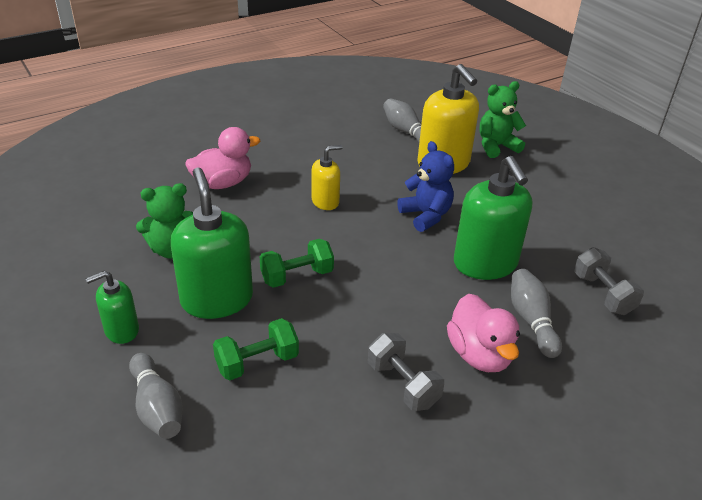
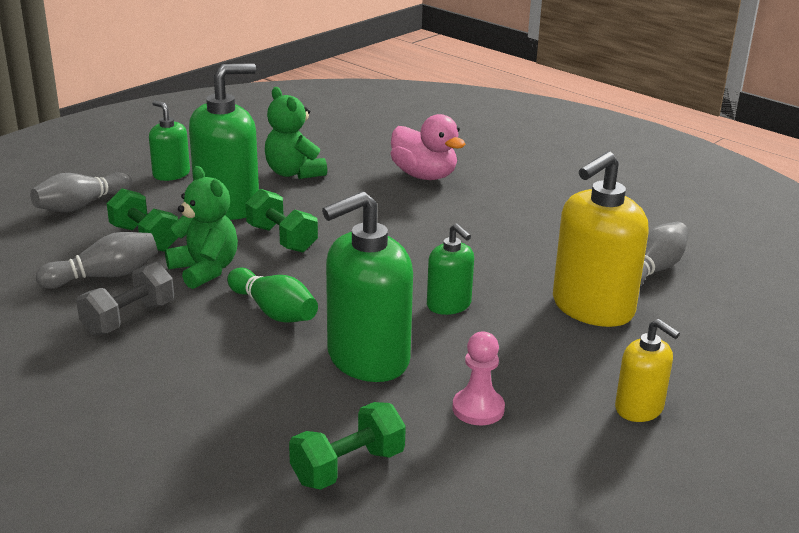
camera: 75 degrees right, 10 degrees down
(325, 201) = (431, 236): yellow soap dispenser -> yellow soap dispenser (639, 408)
(413, 298) = (273, 311): none -> green bowling pin
(426, 216) = (449, 305): blue teddy bear -> green soap dispenser
(479, 355) = (187, 365): pink duck -> none
(496, 146) = (689, 351): green teddy bear -> green teddy bear (205, 270)
(531, 321) = (263, 402): grey bowling pin -> grey bowling pin (104, 276)
(546, 231) = (478, 409): none -> pink pawn
(602, 294) = (348, 467): grey dumbbell -> green dumbbell

